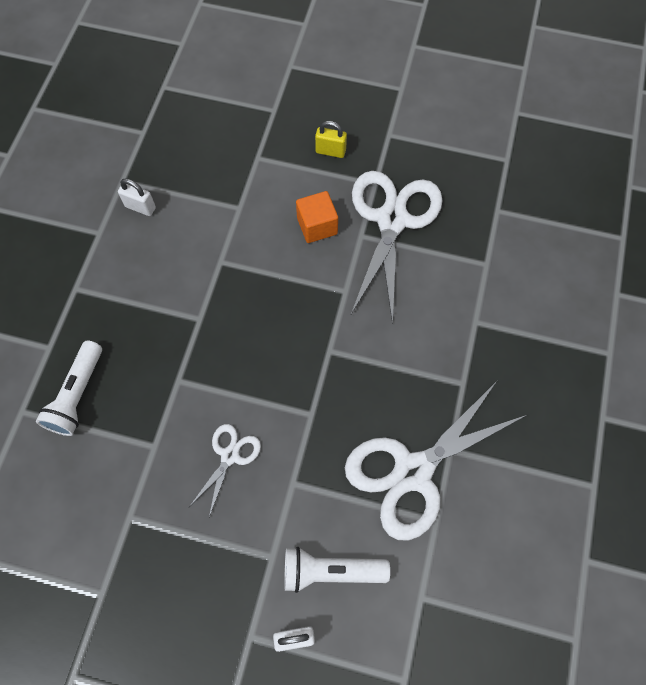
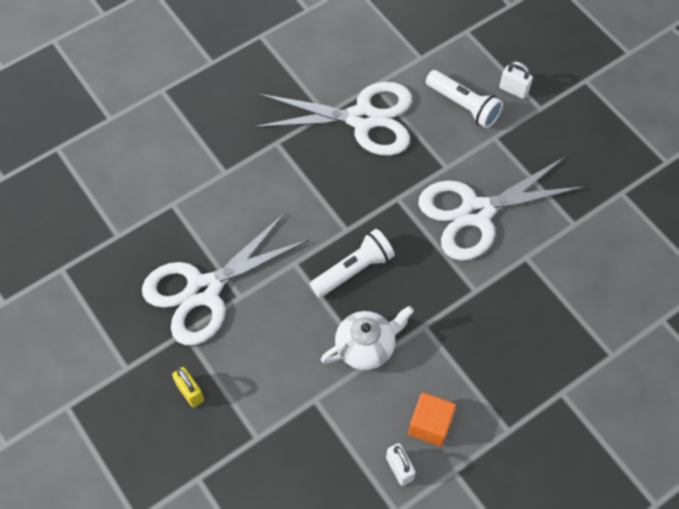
camera: 140 degrees left, 5 degrees down
(77, 395) = (561, 336): white flashlight -> white flashlight (353, 270)
(230, 456) = (476, 213): white scissors -> white scissors, size x2.08
(232, 269) = (366, 347): none -> white teapot
(317, 226) = (266, 332): orange cube -> orange cube (430, 425)

